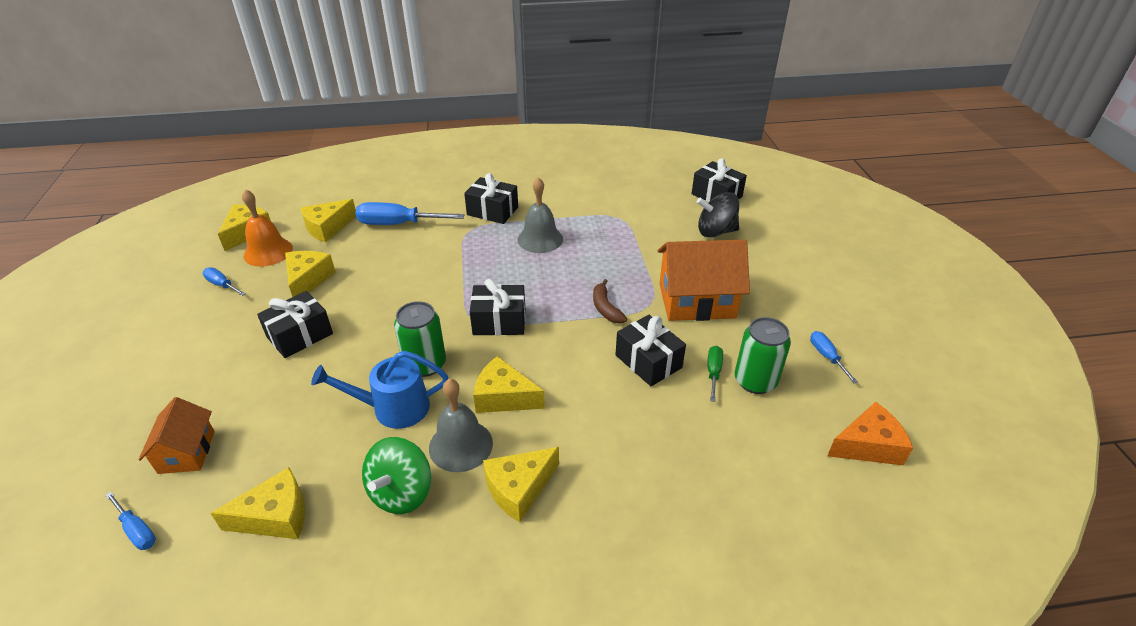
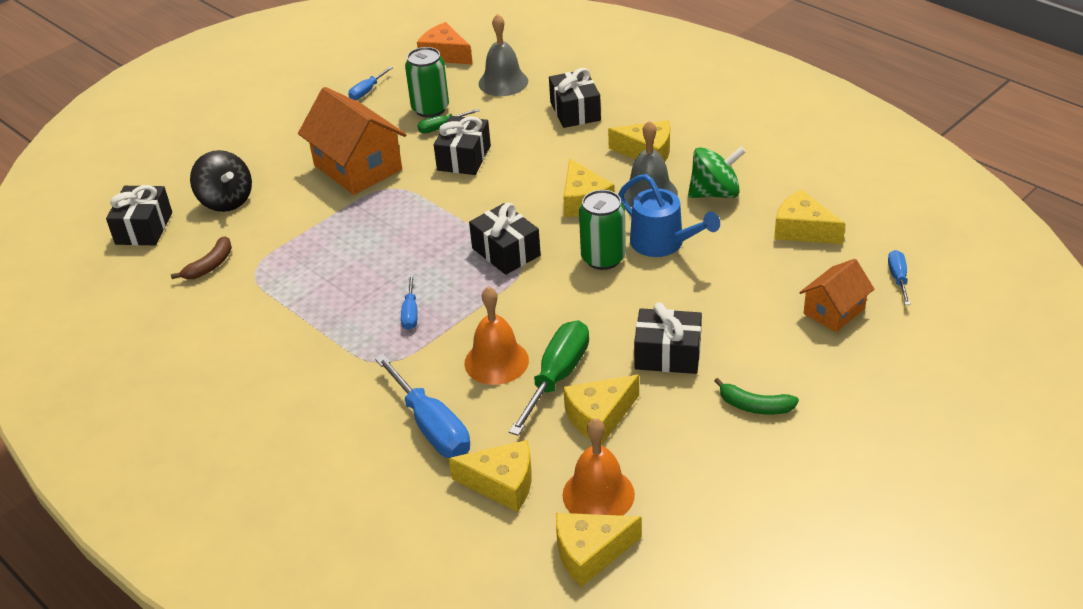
camera: 125 degrees left, 0 degrees up
(206, 344) = (754, 406): none -> green banana
(222, 285) = (685, 478): blue screwdriver -> blue screwdriver (410, 313)
(359, 281) = (557, 377): none -> green screwdriver
(407, 266) = (496, 361): none -> orange bell
(492, 211) = (329, 368): black gift -> black gift (575, 111)
(540, 239) = (351, 300): grey bell -> grey bell (503, 82)
(605, 308) = (421, 206): brown banana -> brown banana (210, 266)

